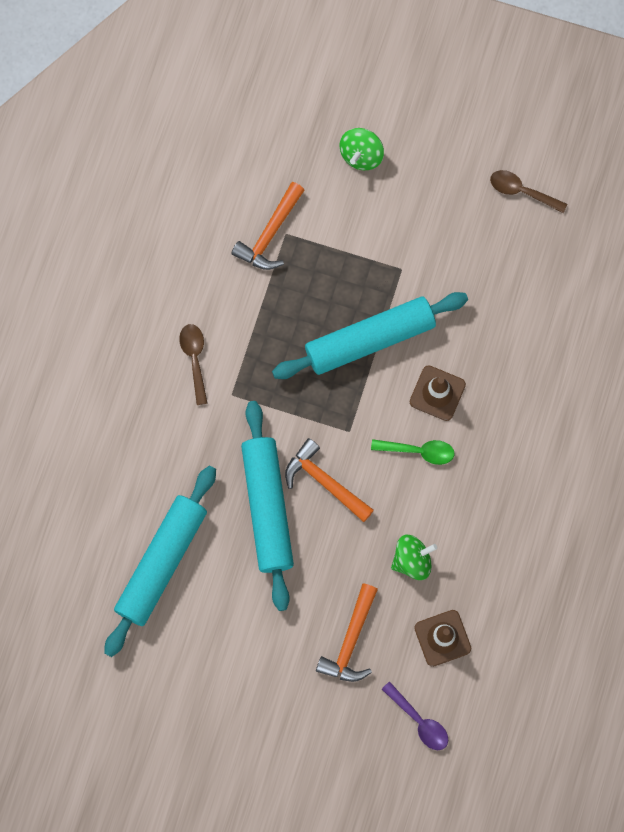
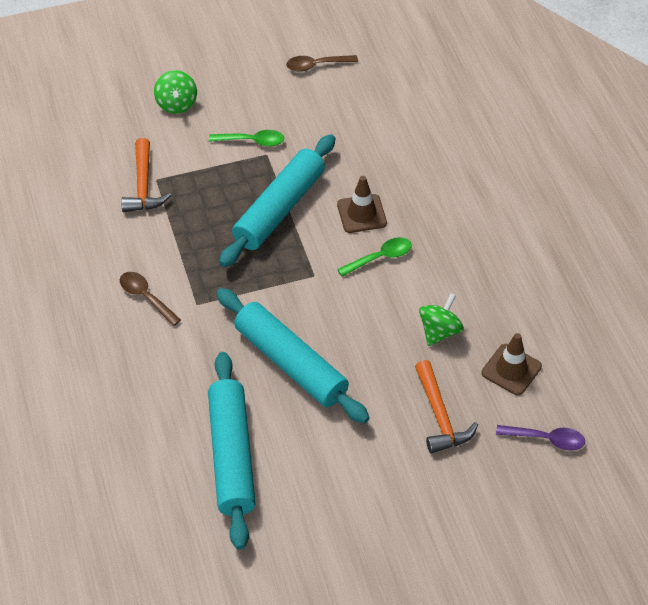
camera: 35 degrees left, 25 degrees down
(324, 481) = (323, 319): orange hammer -> none
(399, 245) = (252, 141): none -> green spoon

